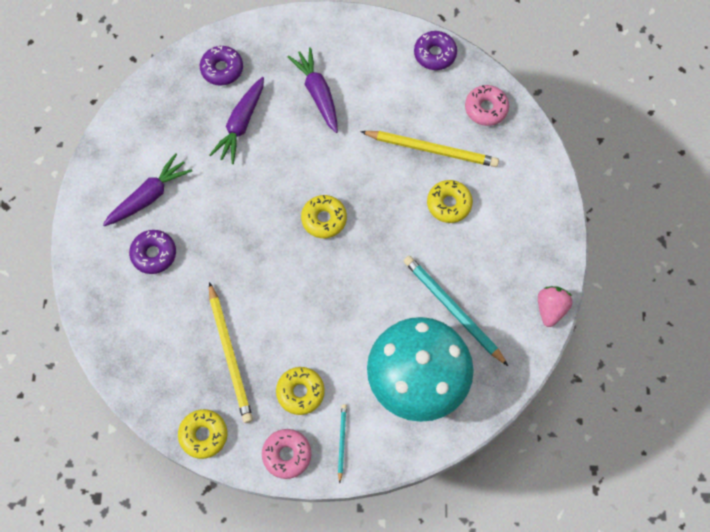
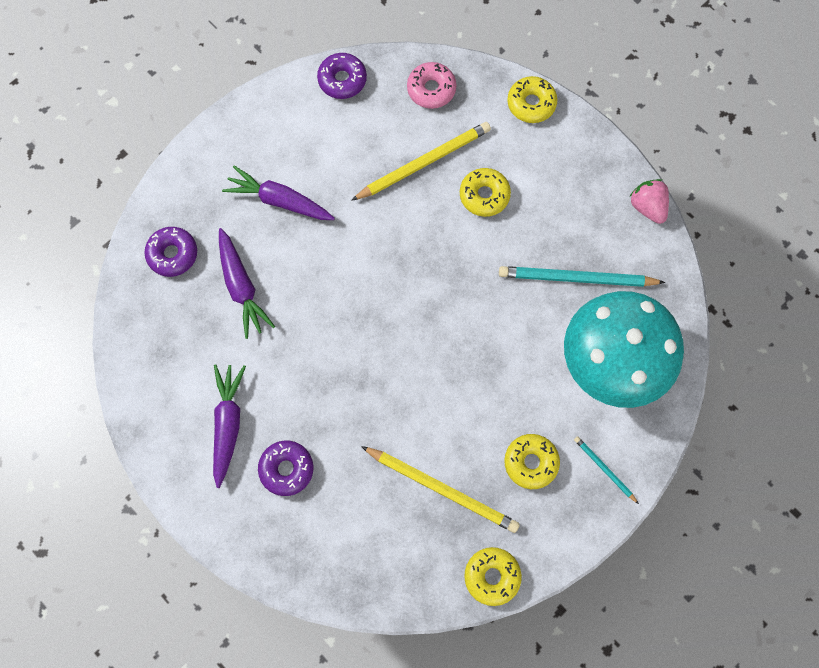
camera: 45 degrees left, 5 degrees up
(287, 455) = (574, 523): pink donut -> none
(324, 219) = (398, 302): yellow donut -> yellow donut (531, 103)

